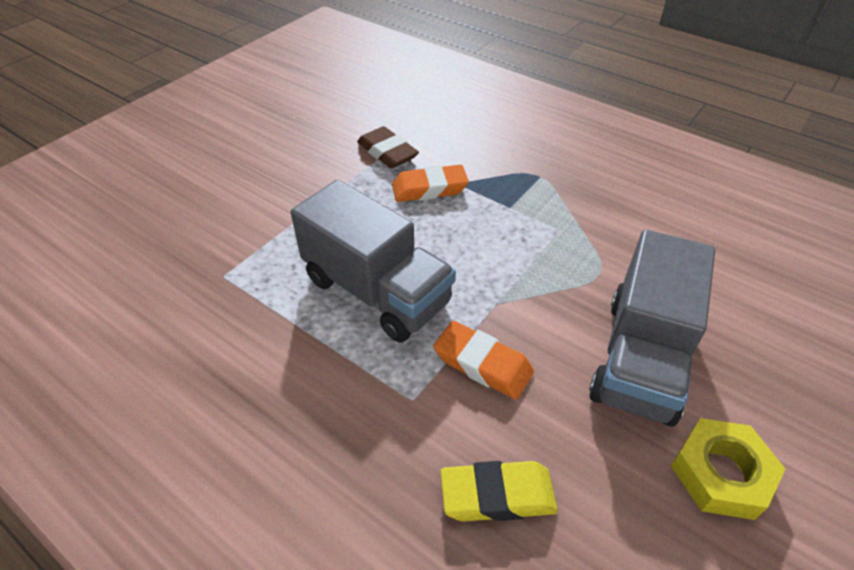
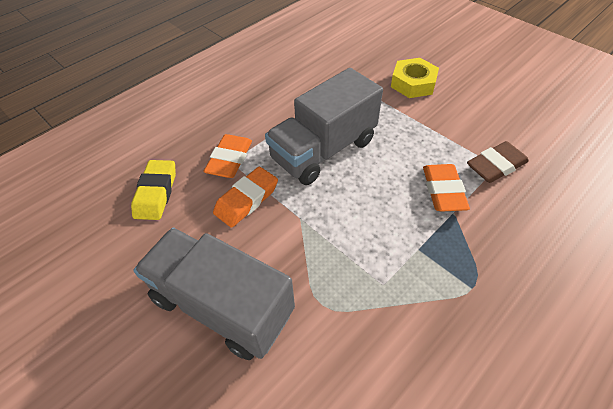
camera: 100 degrees right, 5 degrees up
(408, 402) = (229, 159): none -> orange eraser
(721, 474) = (111, 324): yellow nut -> yellow nut (413, 83)

